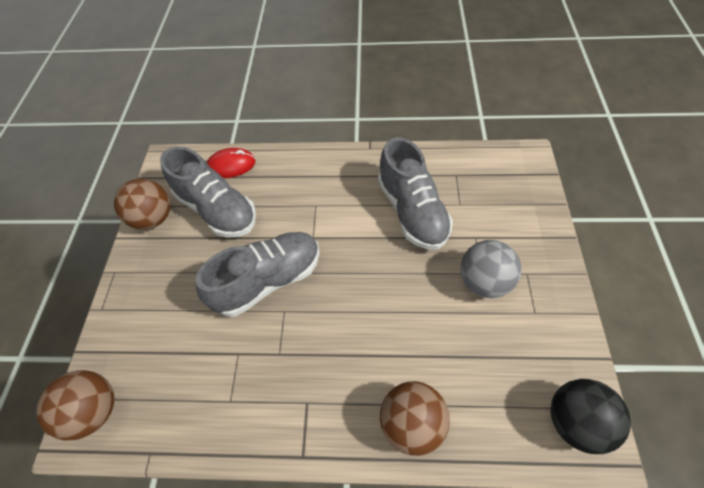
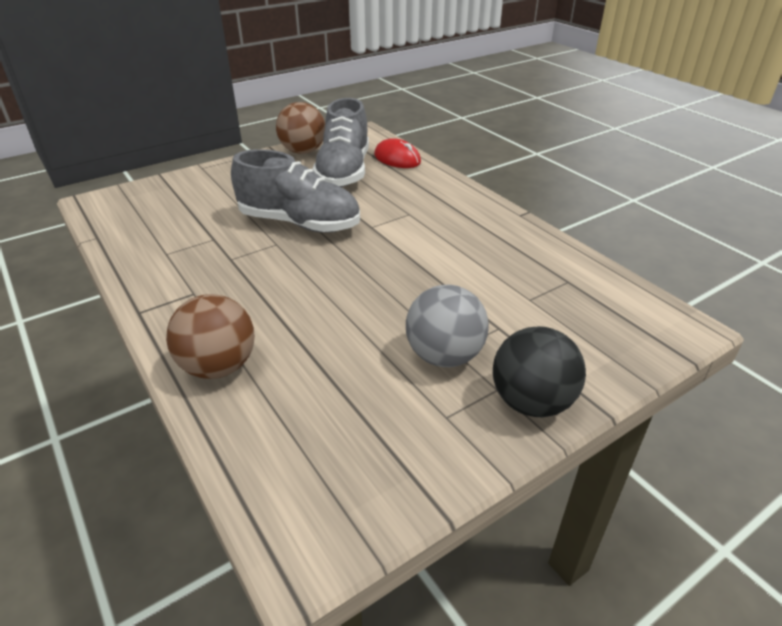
camera: 50 degrees right, 20 degrees down
(95, 410) = (117, 201): brown ball -> none
(412, 211) = (476, 270): grey shoe -> none
(575, 421) = (321, 510): black ball -> black ball (531, 402)

